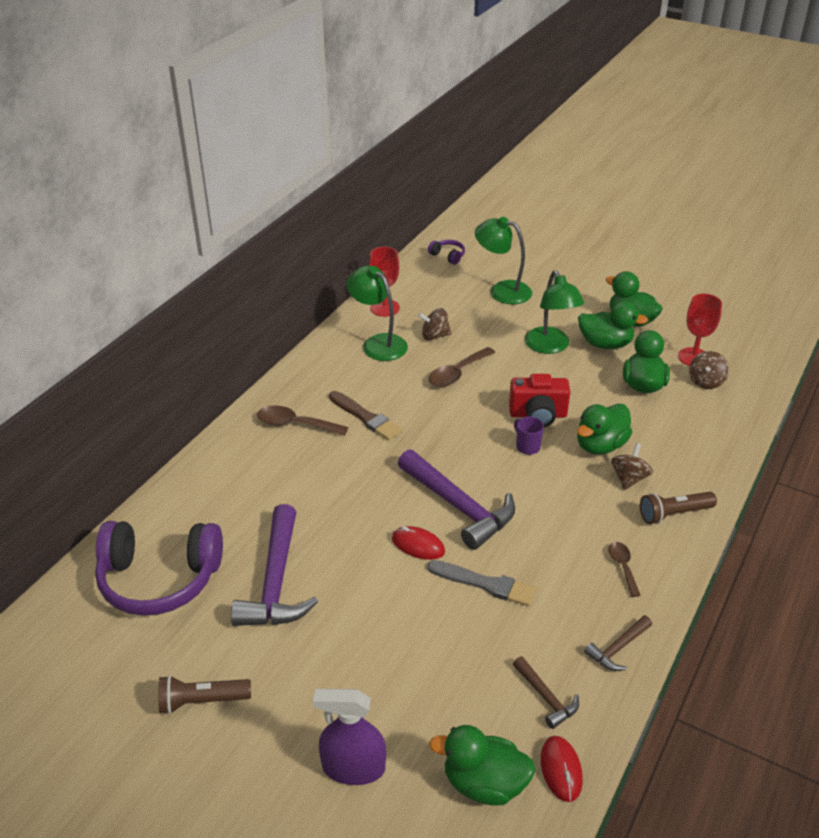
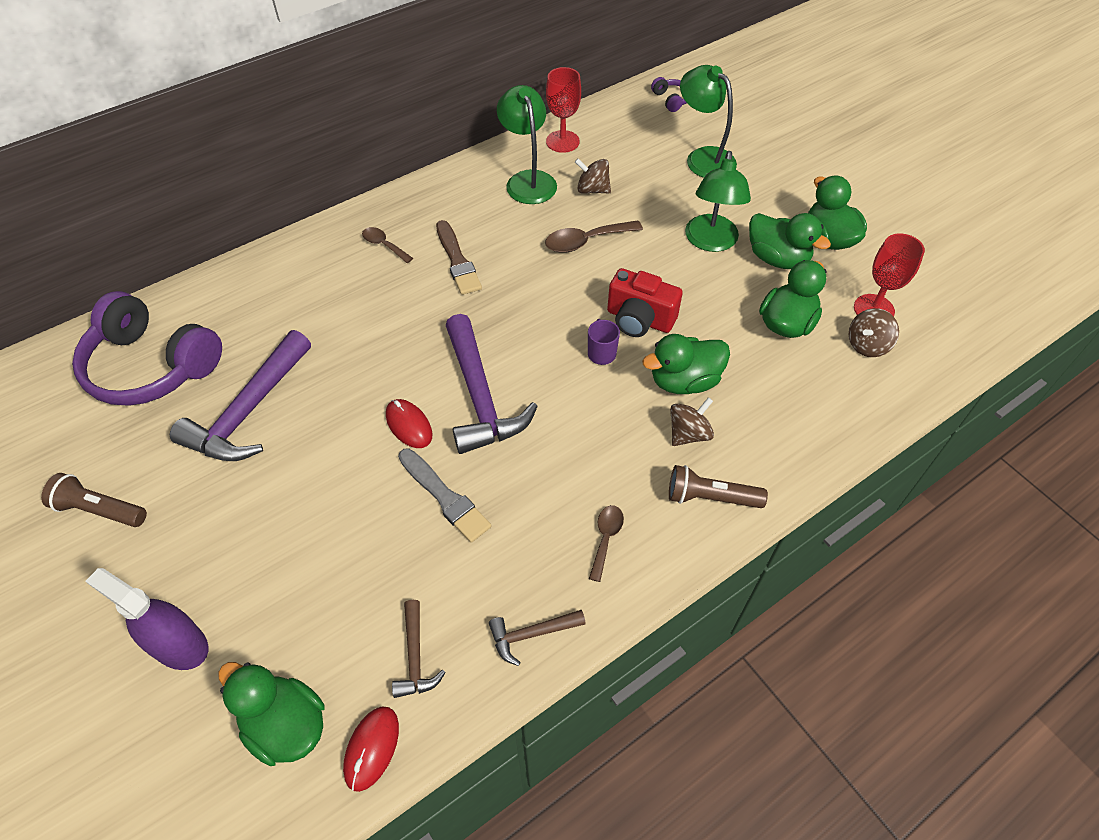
camera: 25 degrees right, 15 degrees up
(295, 424) = (384, 245): brown spoon -> brown spoon, size x0.63

